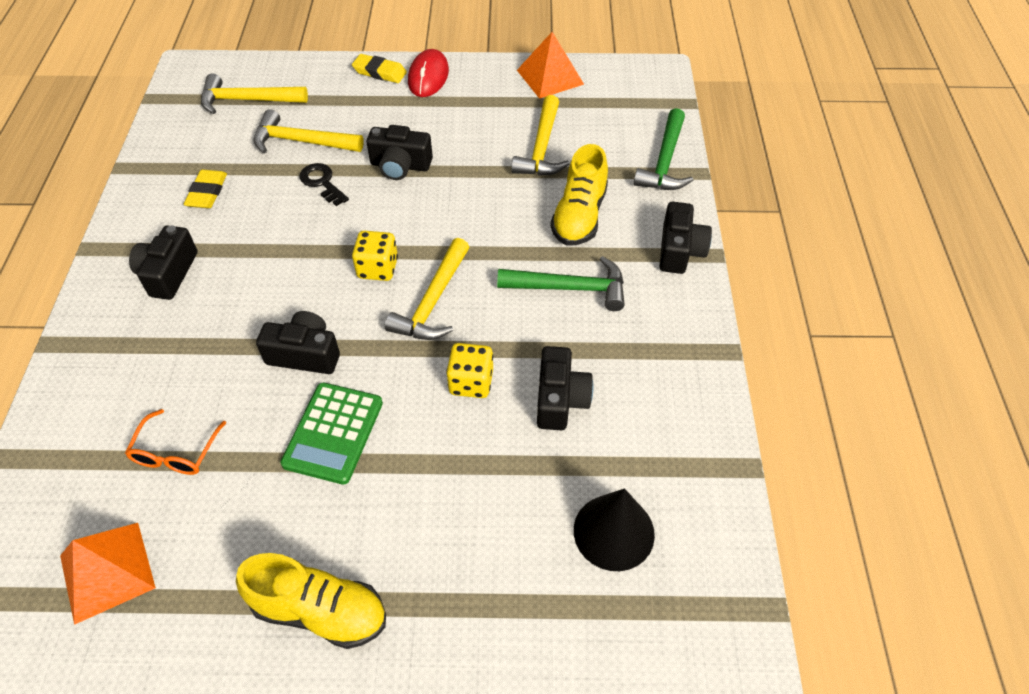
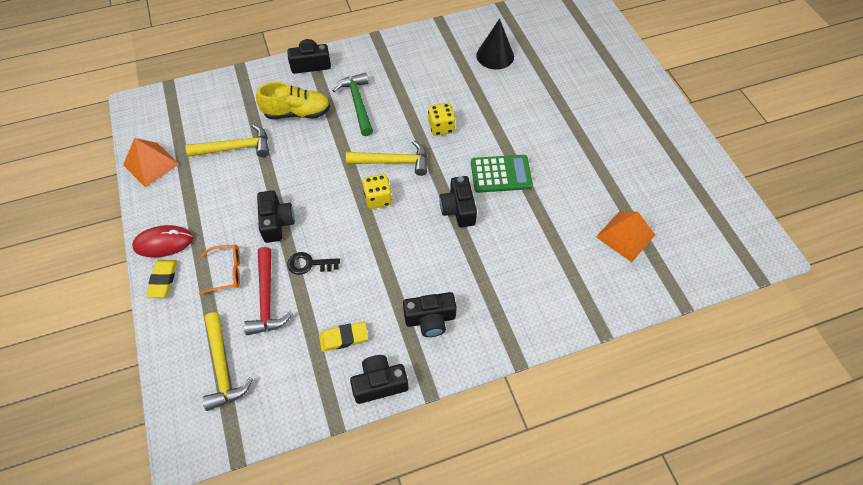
camera: 110 degrees left, 5 degrees up
(176, 452) = (550, 241): orange glasses -> orange glasses (227, 272)
(302, 141) = (267, 298): yellow hammer -> red hammer
(320, 611) = (589, 142): yellow shoe -> none
(322, 183) = (309, 264): black key -> black key turned 60 degrees clockwise
(560, 399) = (434, 89): black camera -> black camera (379, 383)
(665, 161) = (233, 84): green hammer -> none

